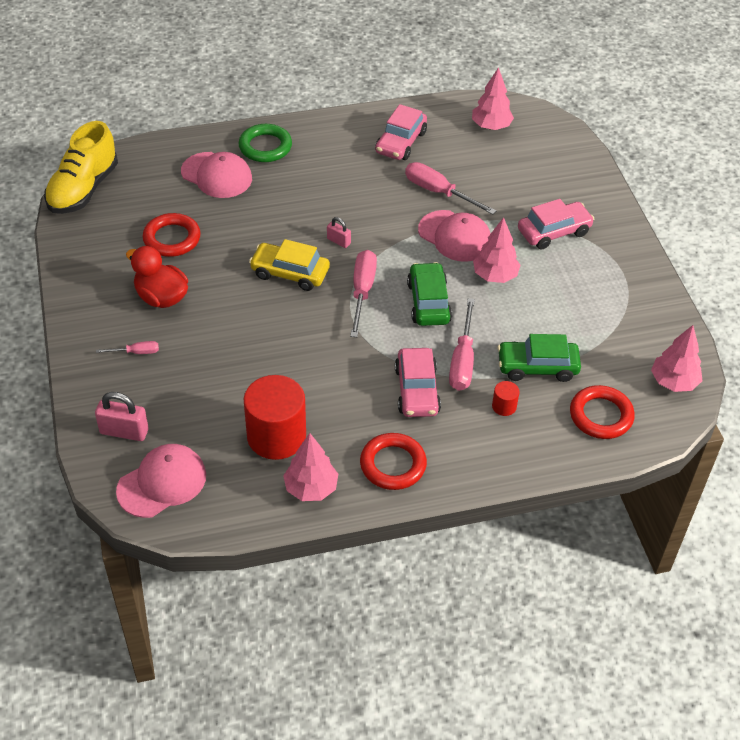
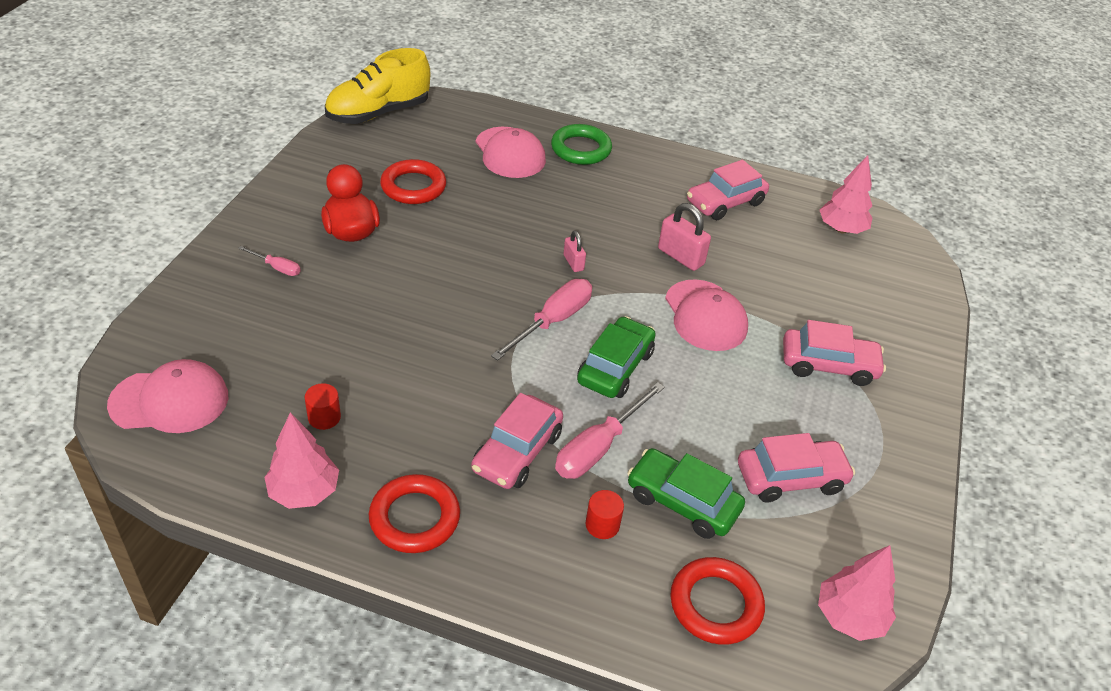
camera: 30 degrees right, 5 degrees down
(124, 431) = (189, 333): pink padlock -> pink padlock (681, 257)
(276, 436) = (324, 417): red cylinder -> red cylinder, size x0.43
(290, 273) = (495, 268): yellow car -> none
(438, 192) = (725, 265): pink screwdriver -> none
(495, 276) = (716, 377): pink tree -> none
(585, 318) = (791, 478): none -> pink car

